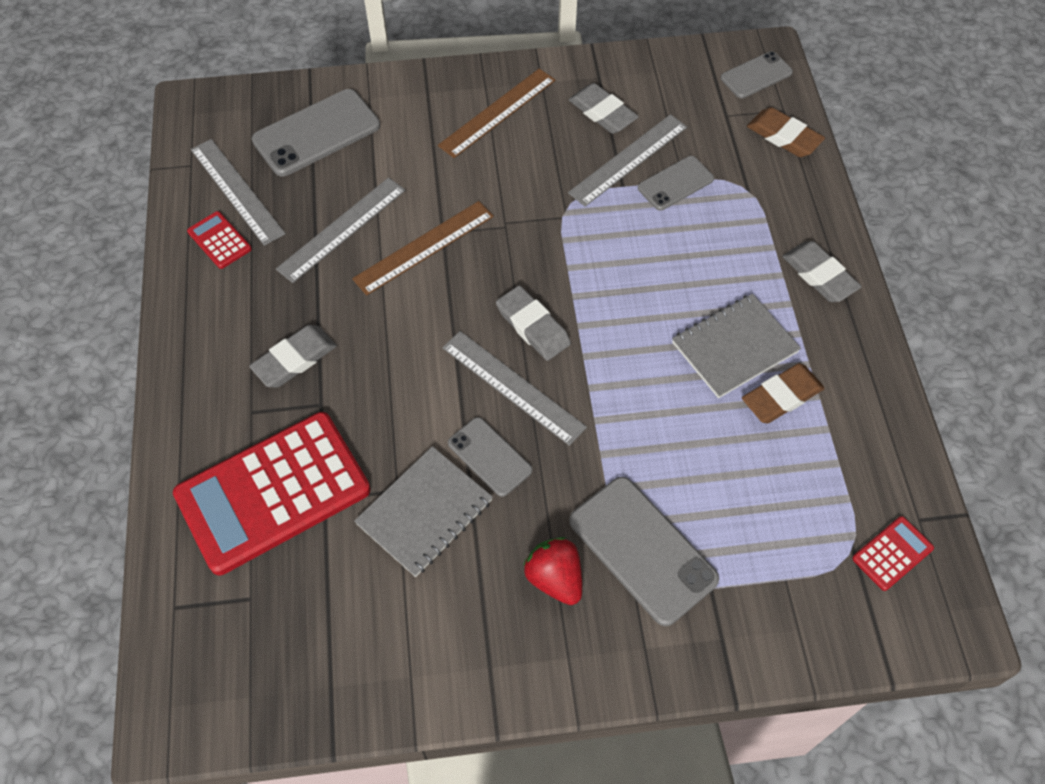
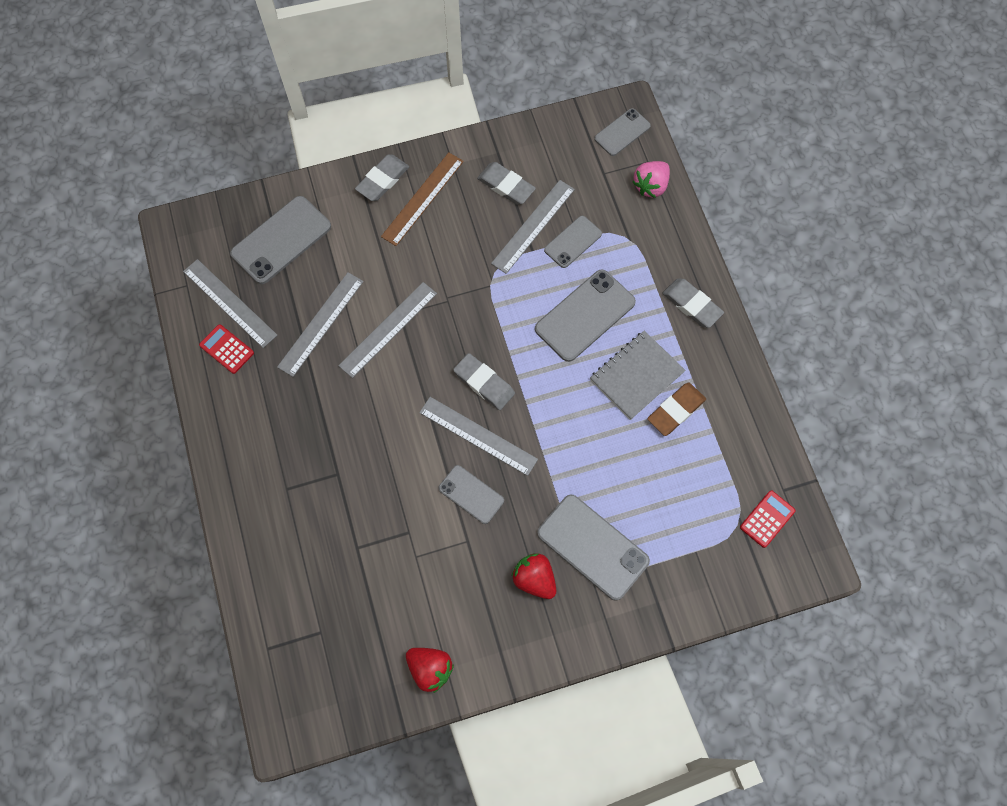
camera: 10 degrees left, 10 degrees up
(273, 492) = (318, 549): red calculator -> none
(294, 359) = (309, 440): grey eraser -> grey eraser (382, 180)
(387, 673) = (430, 669): none -> red strawberry
(424, 247) = (388, 329): brown ruler -> grey ruler
(425, 512) = (432, 546): grey notebook -> none
(677, 267) = (585, 315): none -> grey phone
(784, 136) = (651, 186): brown eraser -> pink strawberry

